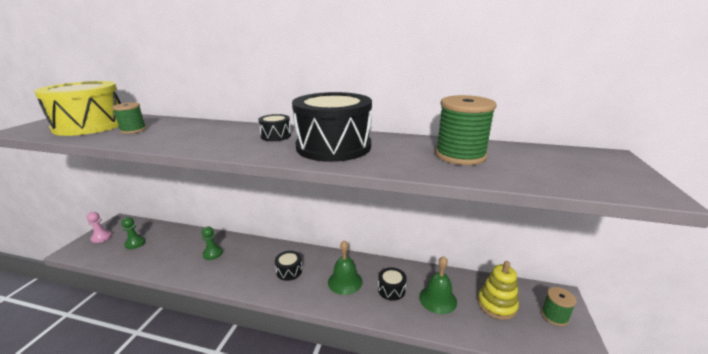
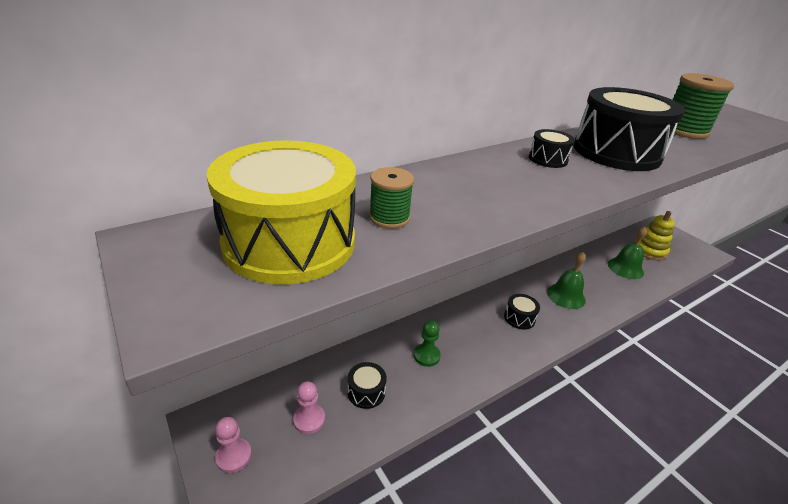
camera: 50 degrees left, 10 degrees up
(135, 243) = (309, 419): green pawn -> pink pawn
(391, 290) = (597, 280): black drum -> black drum (366, 392)
(554, 316) = (675, 240): green spool -> none

